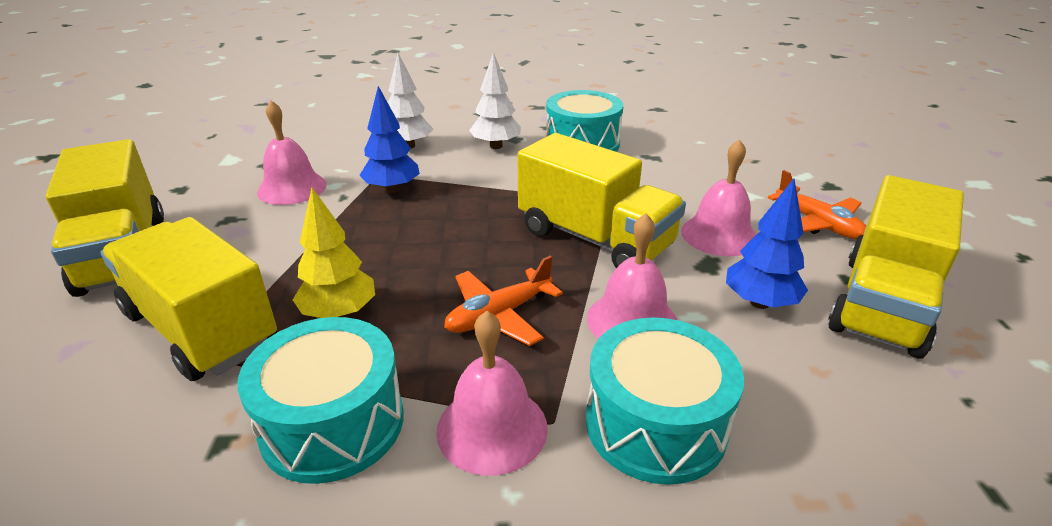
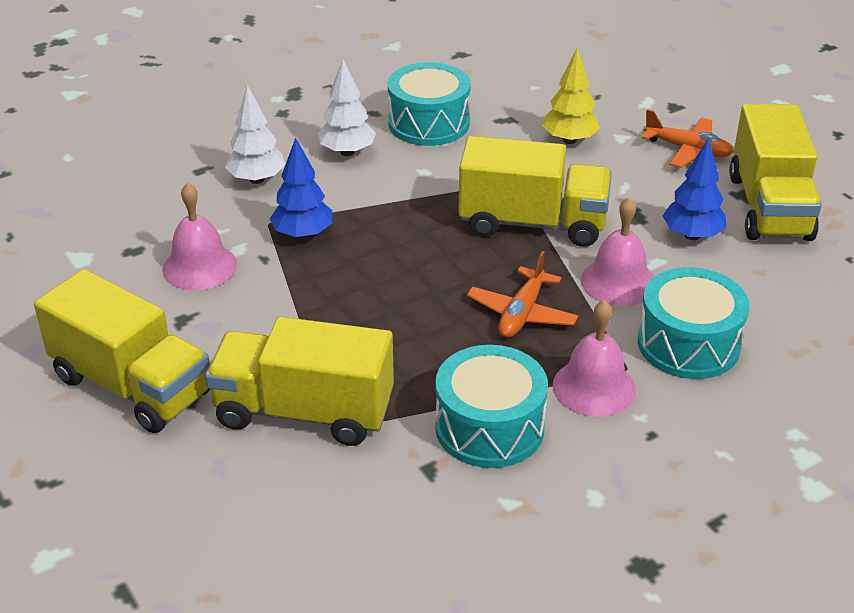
camera: 30 degrees left, 5 degrees up
(339, 313) = (400, 358): yellow tree -> yellow tree (569, 140)
(719, 235) = (624, 186): pink bell -> none

